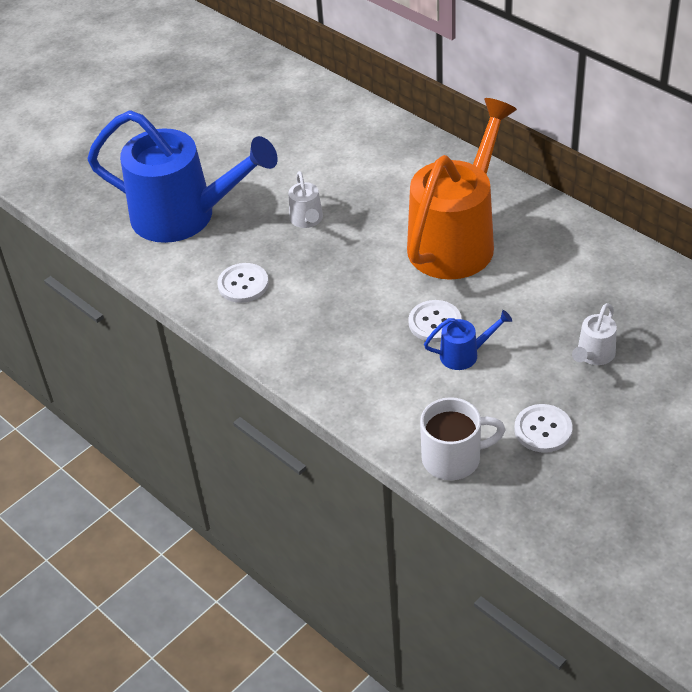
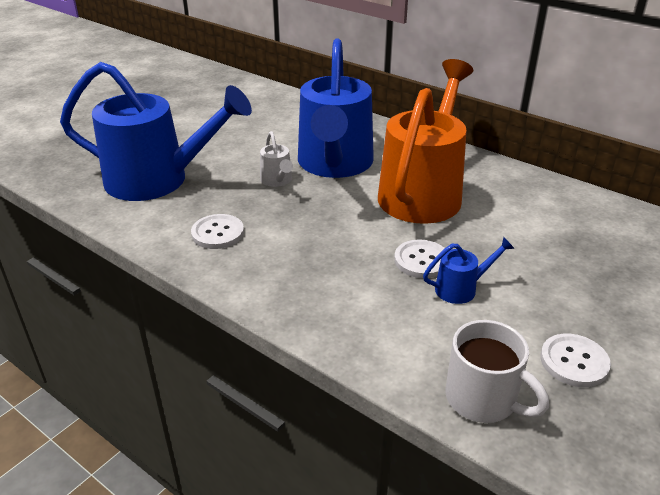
camera: 10 degrees left, 10 degrees down
(370, 200) = (334, 165): none -> blue watering can
(453, 458) = (483, 399): white mug -> white mug turned 60 degrees clockwise
(593, 355) = (595, 285): white watering can -> none

